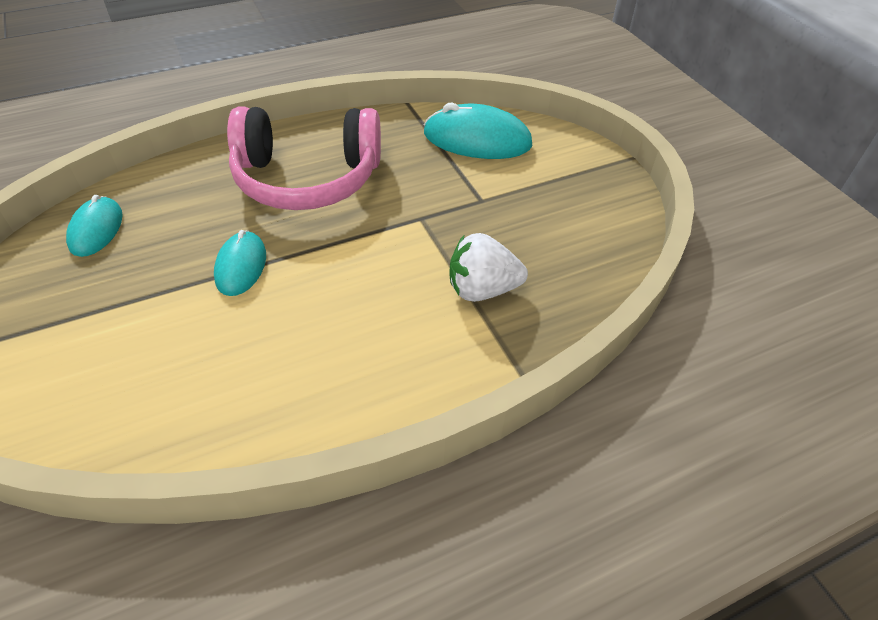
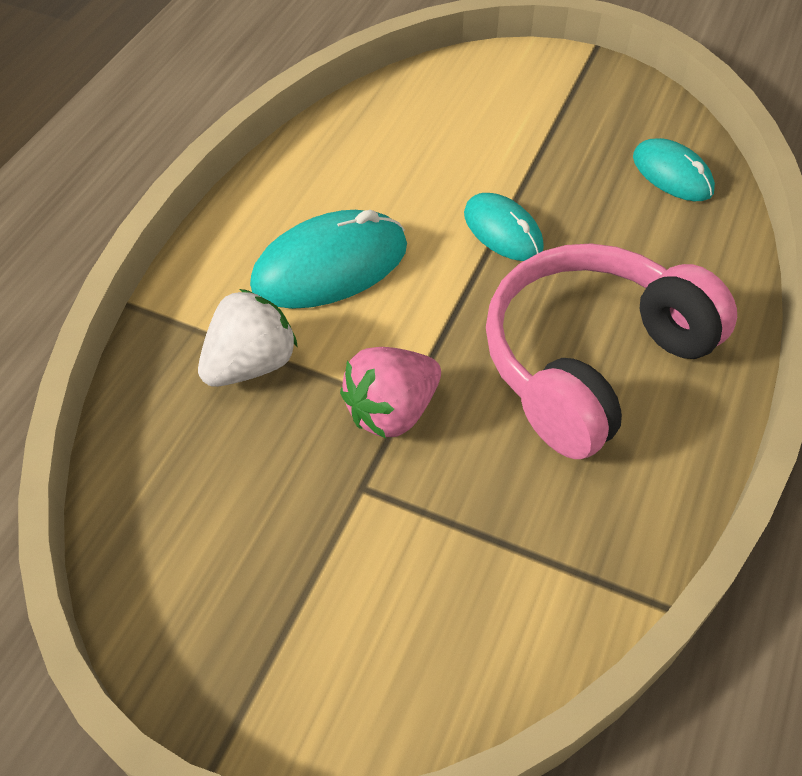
camera: 140 degrees right, 5 degrees up
(430, 219) = (392, 411): none -> pink strawberry
(477, 139) = (479, 605): turquoise mouse -> turquoise mouse (330, 266)

